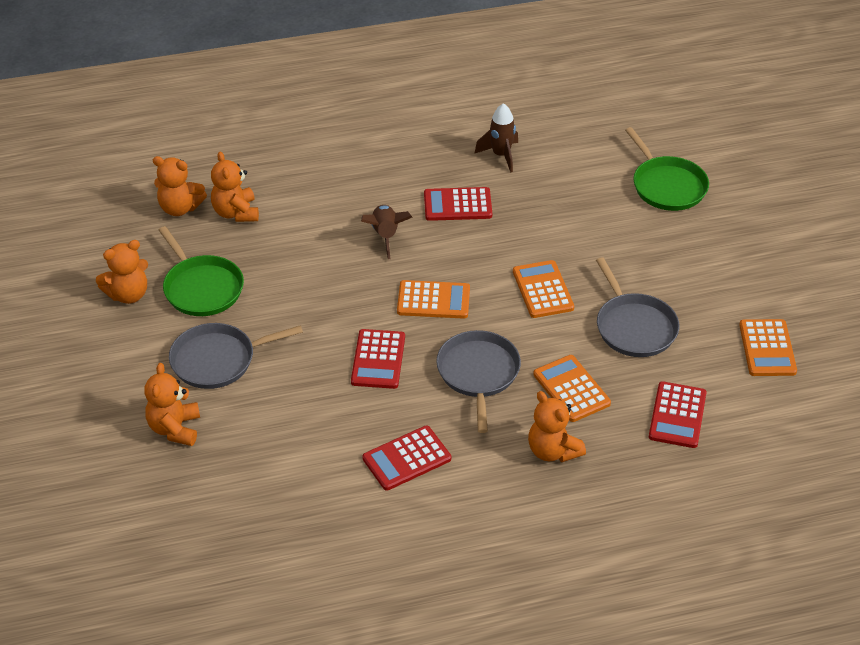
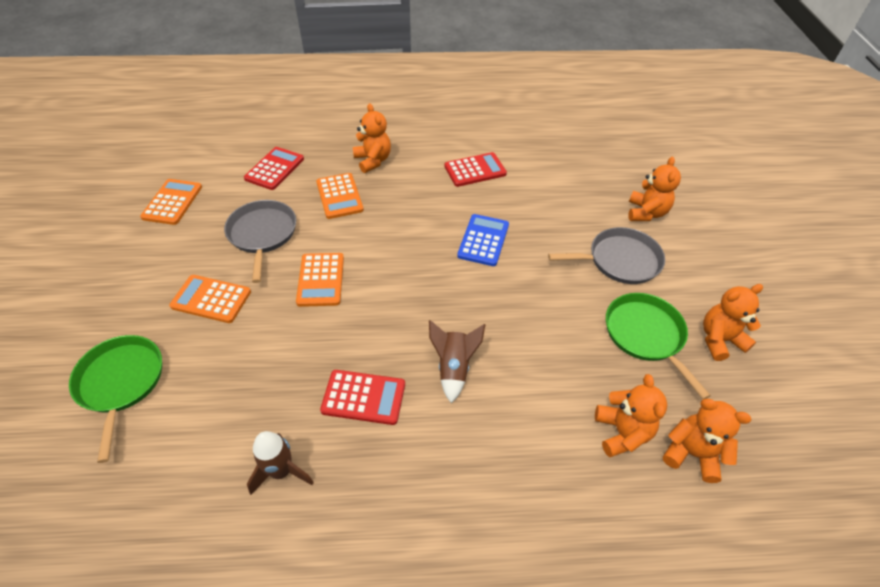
camera: 170 degrees left, 5 degrees up
(378, 359) = (483, 240): red calculator -> blue calculator
(433, 300) = (423, 285): orange calculator -> orange calculator (211, 299)
(478, 374) = (405, 217): grey pan -> none

